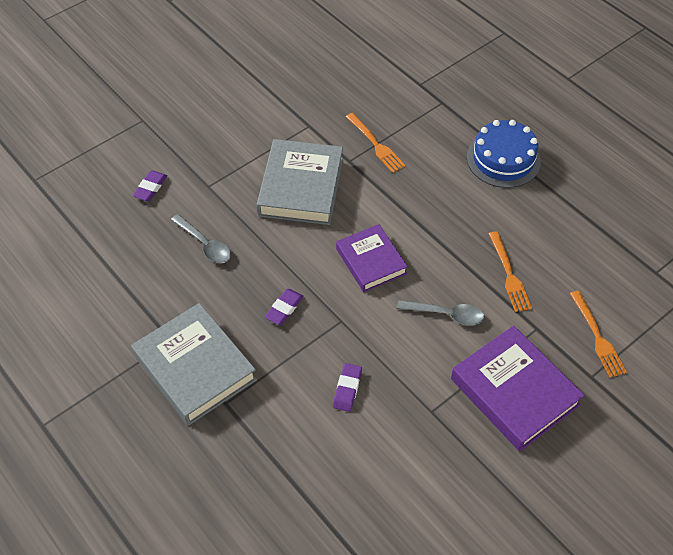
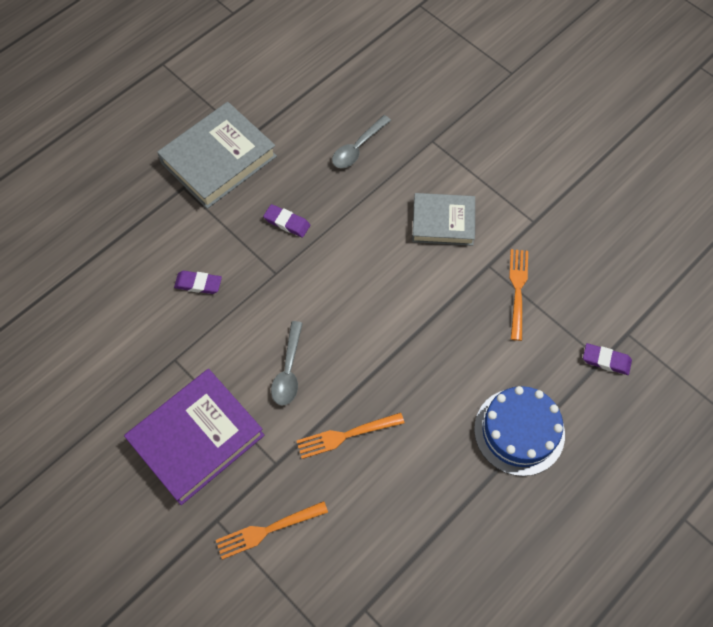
camera: 85 degrees right, 10 degrees up
(150, 188) = (422, 94): purple eraser -> purple eraser (606, 360)
(301, 187) = (443, 222): grey book -> grey book, size x0.65
(371, 261) = (351, 295): purple book -> none
(376, 144) = (517, 290): orange fork -> orange fork turned 135 degrees clockwise

